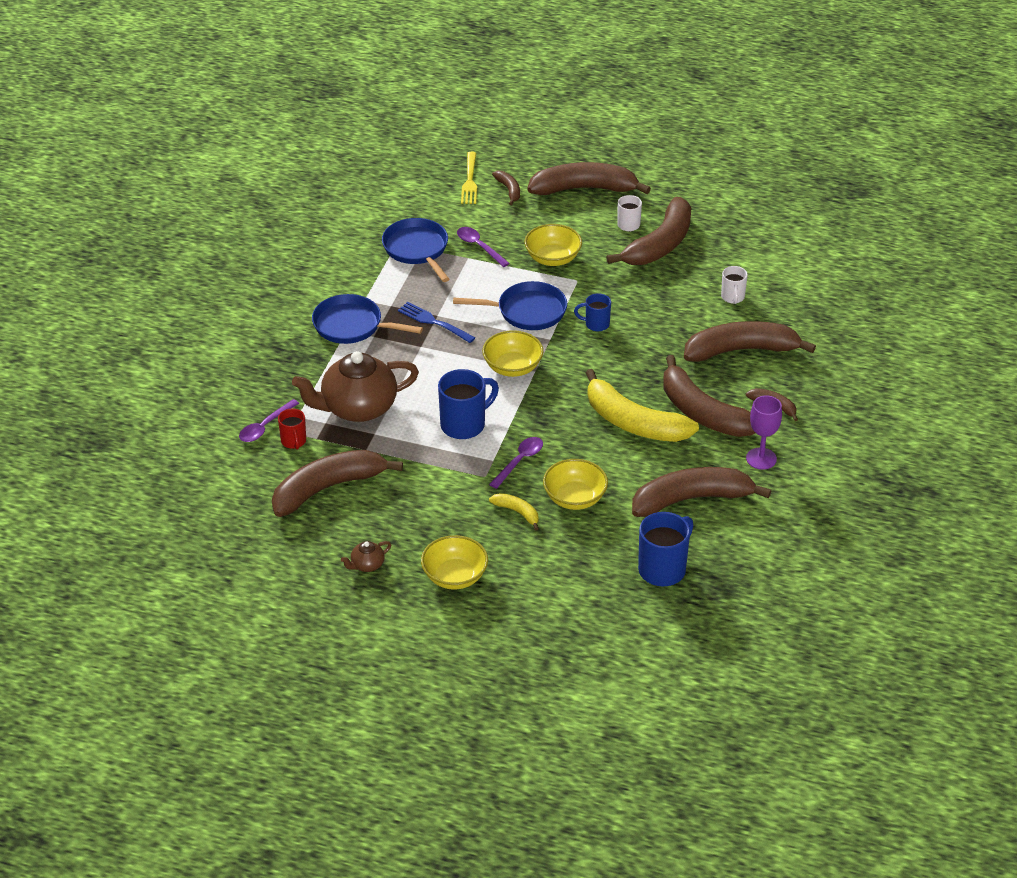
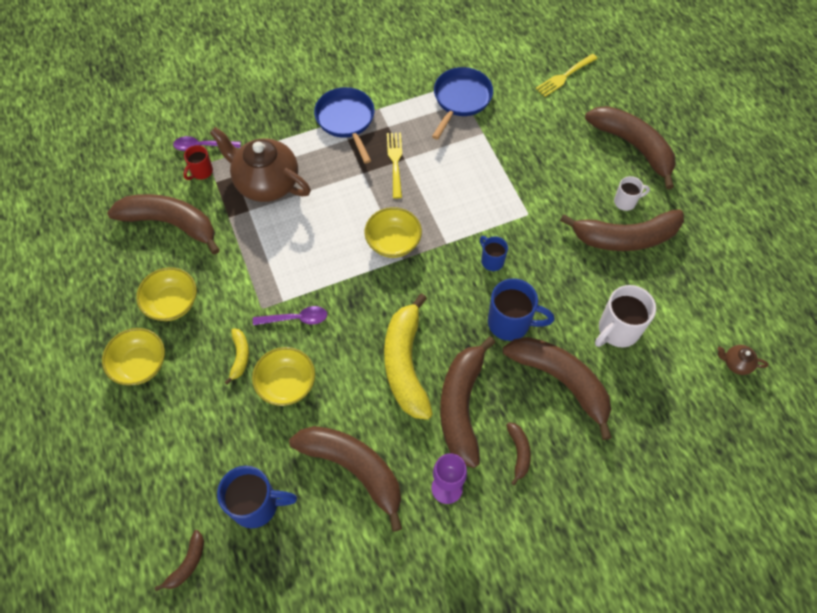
camera: 50 degrees right, 20 degrees up
(367, 565) = (111, 301): brown teapot -> brown teapot (736, 363)
(433, 322) = (395, 162): blue fork -> yellow fork
(464, 424) = (305, 256): blue mug -> blue mug (510, 323)
(479, 246) = (501, 131): purple spoon -> none
(509, 190) = (580, 104): brown banana -> brown banana (187, 563)
(527, 311) = (462, 208): blue pan -> none
(553, 258) = (536, 182): yellow bowl -> yellow bowl (172, 303)
(733, 297) = (617, 330): white mug -> white mug, size x1.75

